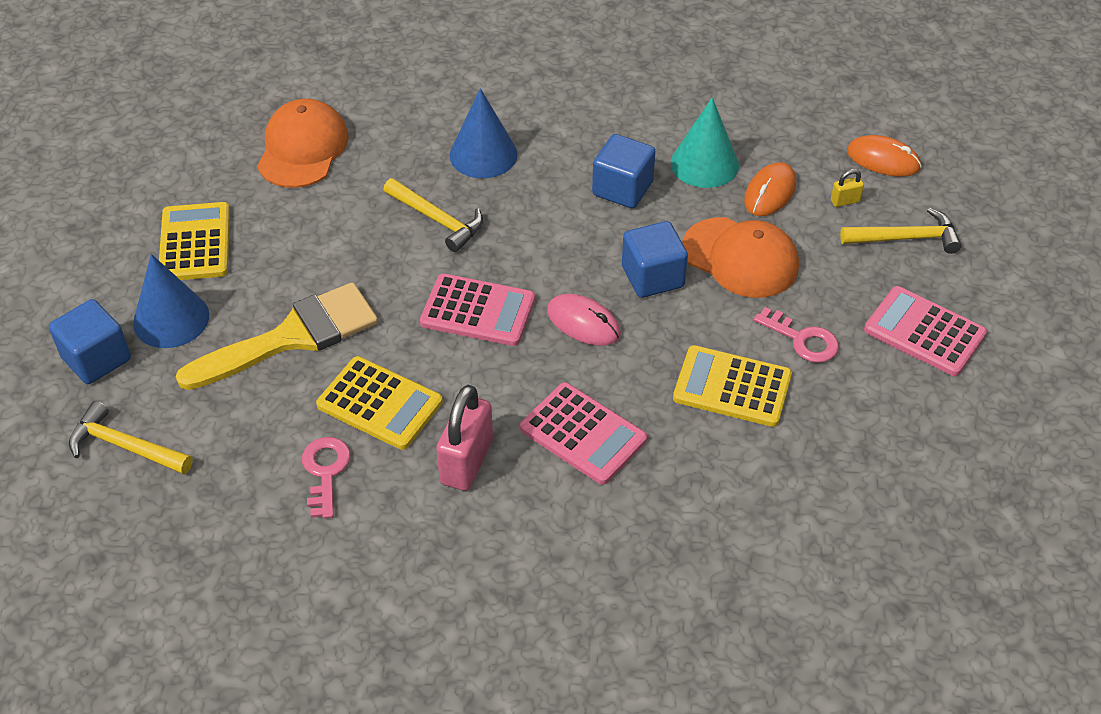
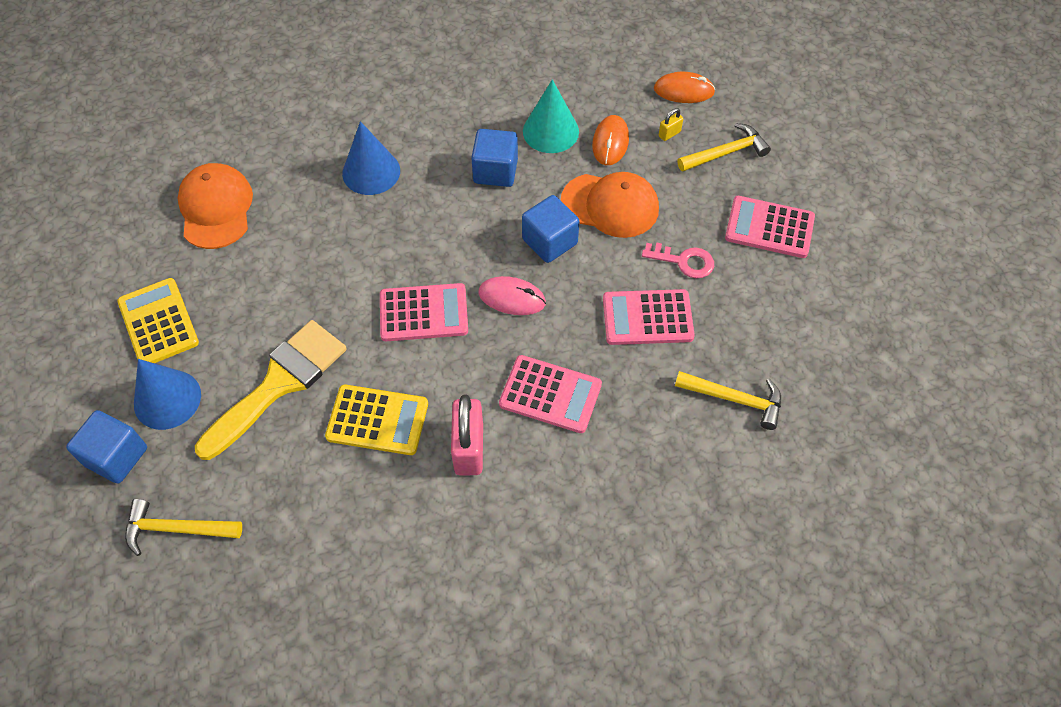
camera: 20 degrees left, 10 degrees up
(325, 472) = (357, 495): pink key -> none
(437, 219) = (357, 241): yellow hammer -> yellow hammer (734, 399)
(732, 387) = (647, 318): yellow calculator -> pink calculator

